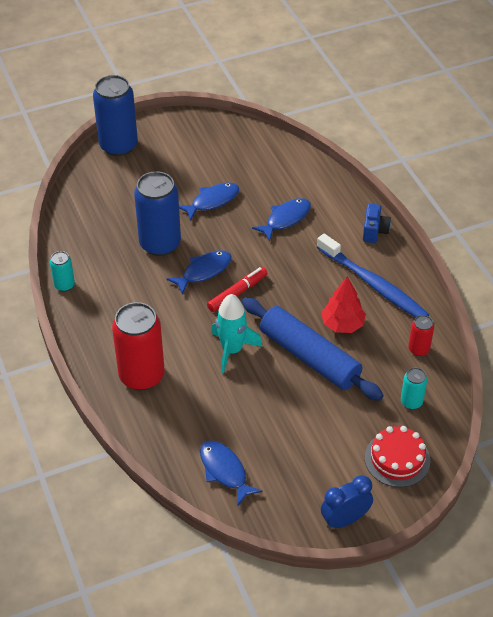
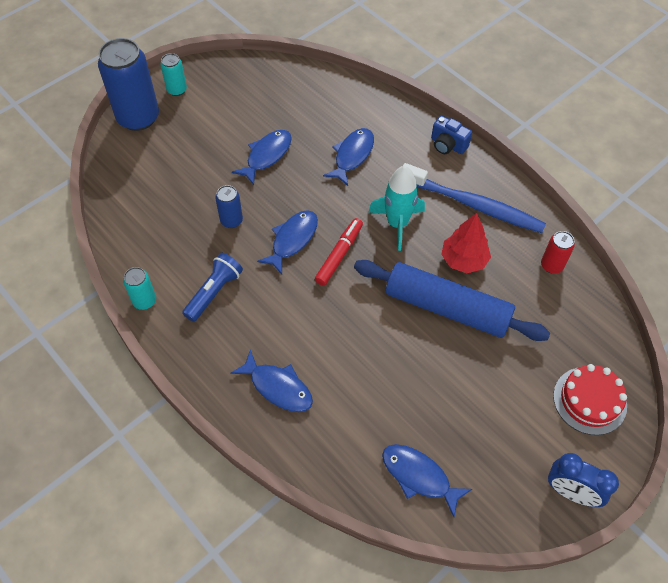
camera: 20 degrees left, 10 degrees up
(122, 293) = (214, 292): none -> blue flashlight
(142, 376) = (278, 387): red can -> blue fish
(160, 244) = (231, 220): blue can -> blue can, size x0.48
(232, 350) = (362, 325): turquoise rocket -> turquoise rocket (397, 223)
(345, 519) = (571, 492): blue clock -> blue clock turned 105 degrees counterclockwise
(374, 231) = (447, 145): blue camera -> blue camera turned 135 degrees clockwise
(411, 402) = (572, 328): turquoise can -> turquoise can (177, 90)

